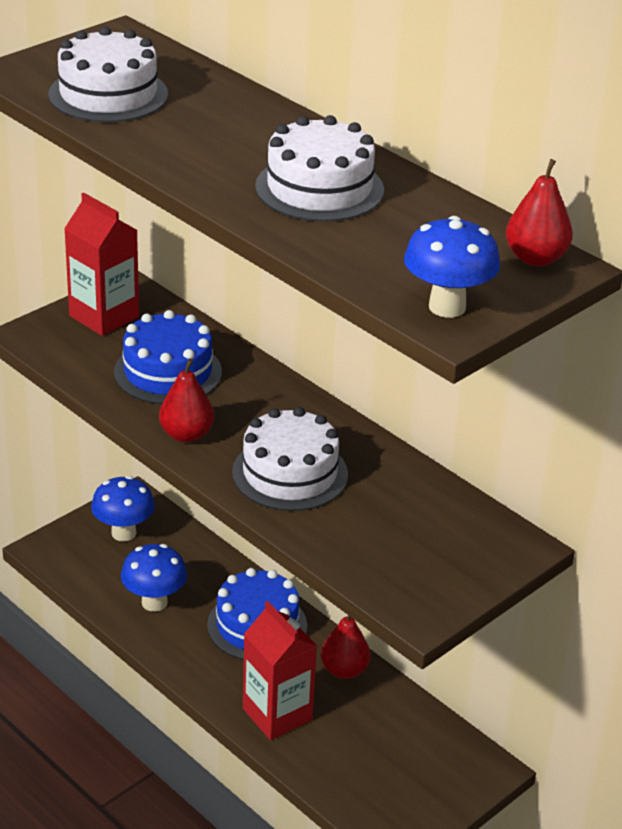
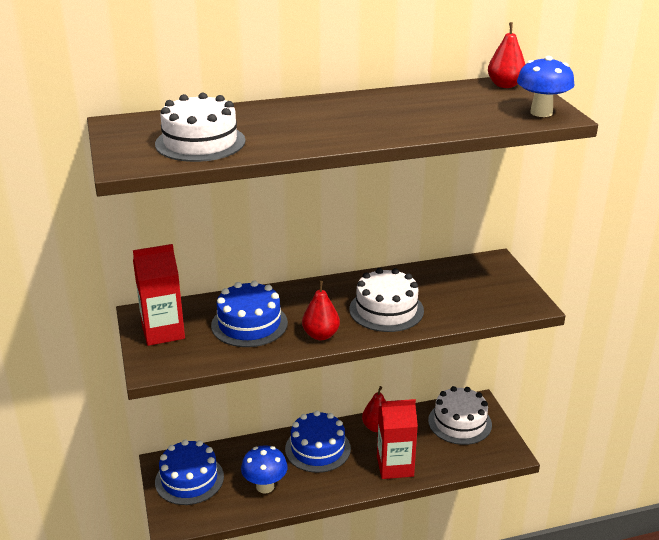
camera: 60 degrees left, 5 degrees down
(123, 533) = (189, 479): blue mushroom -> blue cake
(319, 188) = (387, 113): white cake -> white cake (459, 422)

